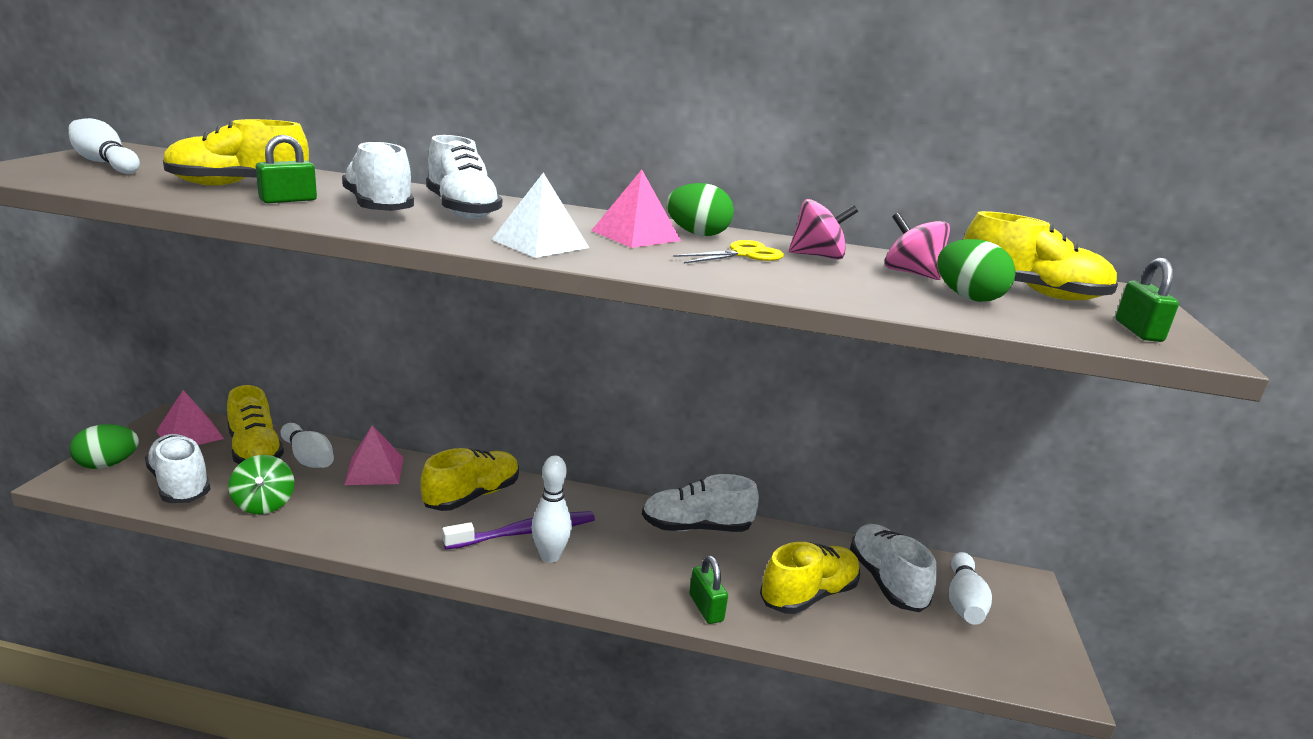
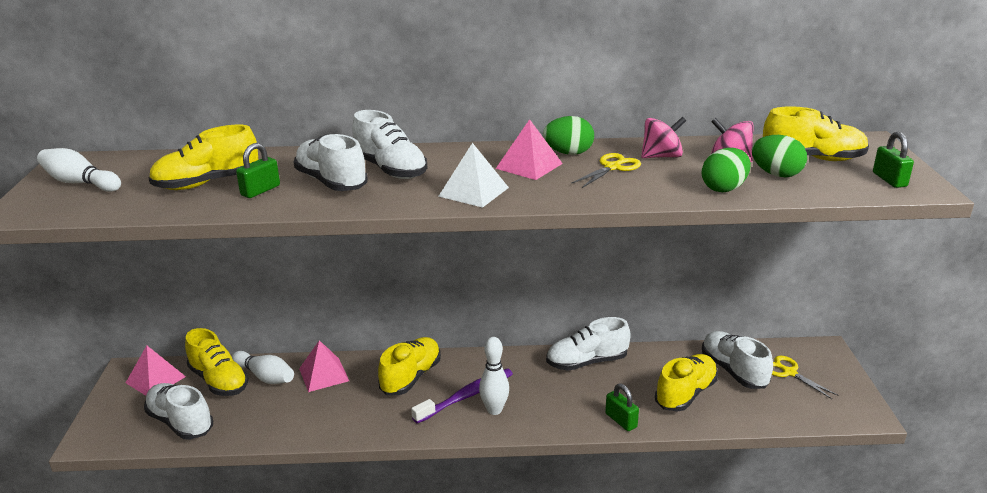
camera: 10 degrees left, 5 degrees up
(108, 464) = (109, 420): green egg -> green egg (724, 188)
(264, 504) = (257, 422): green spinning top -> none
(963, 601) = (789, 372): white bowling pin -> yellow scissors

